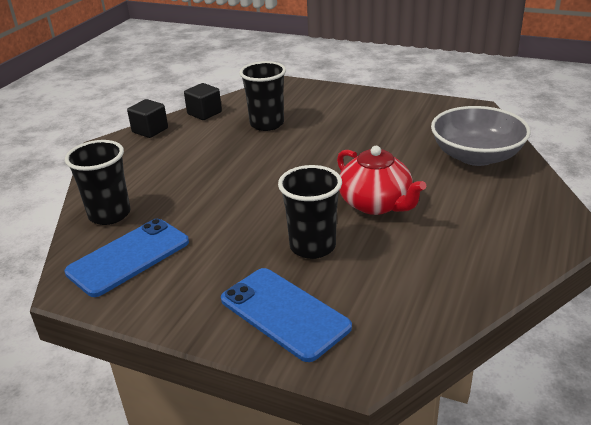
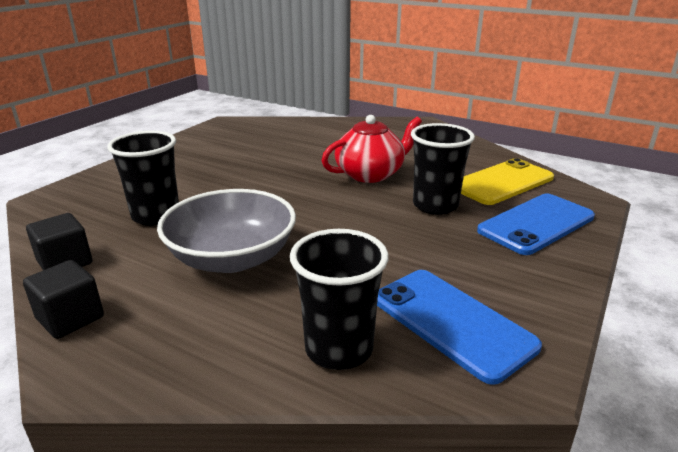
camera: 85 degrees left, 5 degrees down
(387, 295) = (502, 182): none -> yellow phone
(476, 156) = (309, 132): grey bowl -> grey bowl (232, 258)

